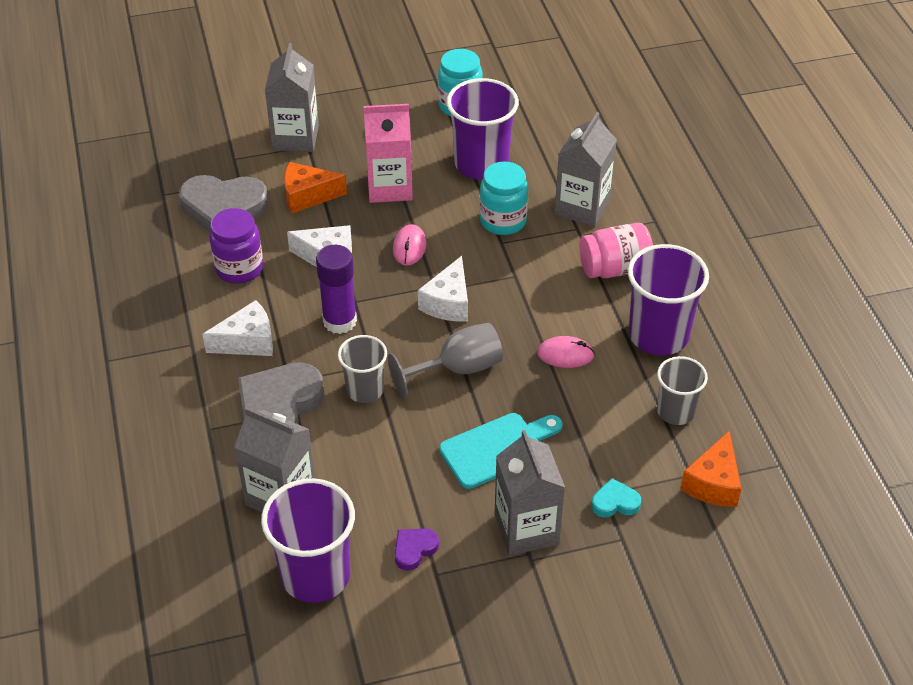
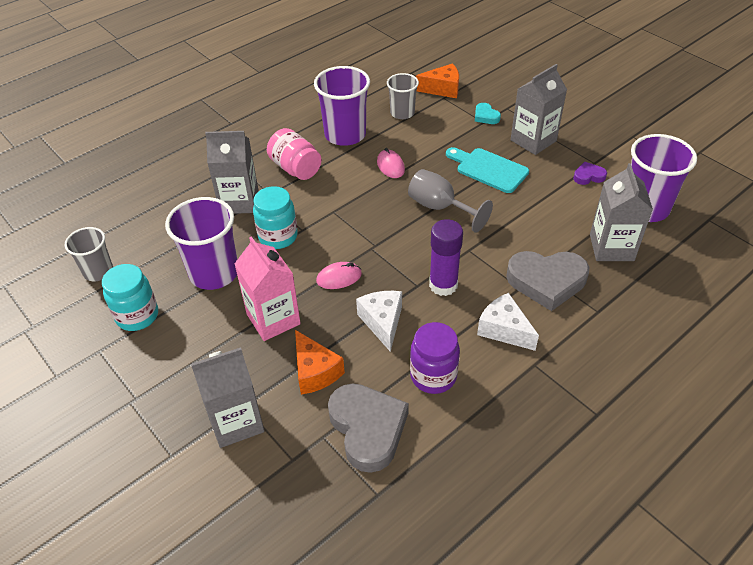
camera: 115 degrees left, 0 degrees up
(365, 390) = (494, 244): grey cup -> grey cup (98, 271)
(414, 549) = (588, 176): purple heart -> purple heart turned 150 degrees clockwise
(448, 302) = (383, 234): white cheese -> none

